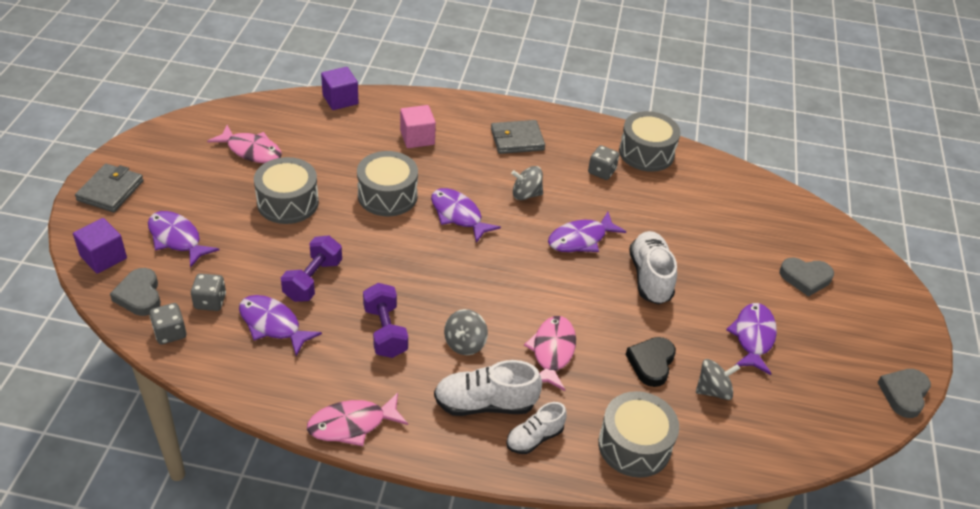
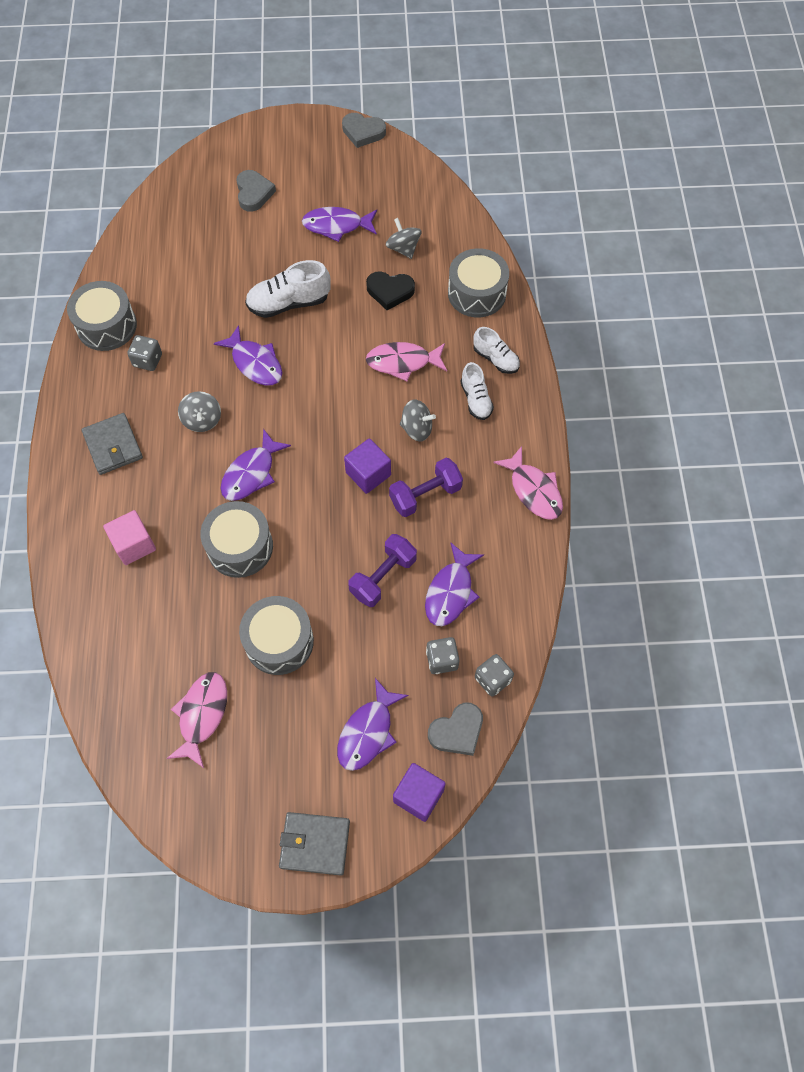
camera: 100 degrees left, 20 degrees up
(313, 280) = (383, 577): purple dumbbell -> purple dumbbell turned 60 degrees counterclockwise
(340, 99) = (79, 650): purple cube -> purple cube (368, 474)
(485, 404) = (476, 399): white shoe -> white shoe, size x0.63

